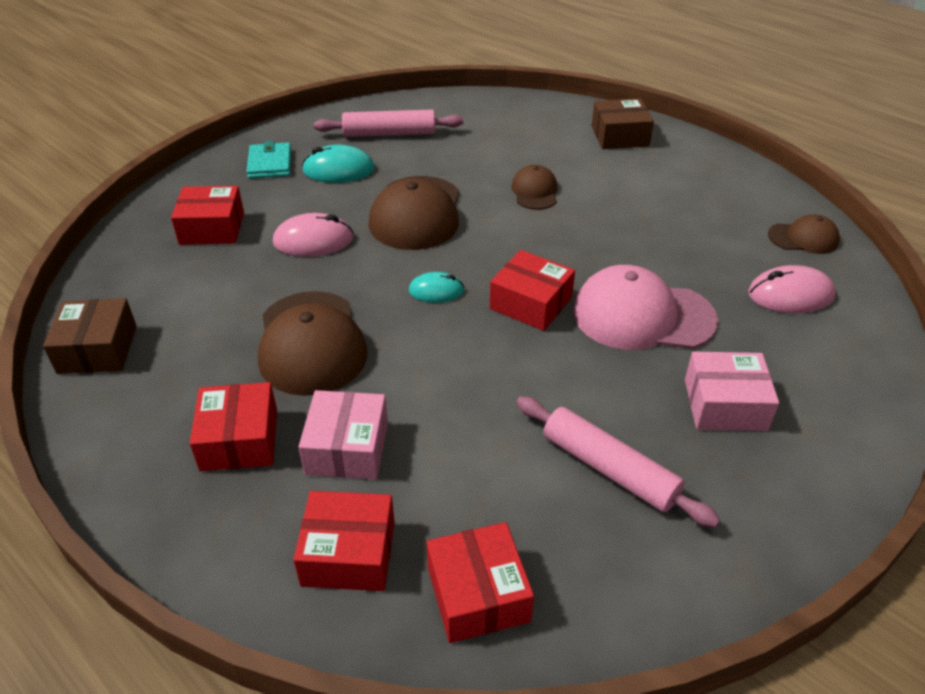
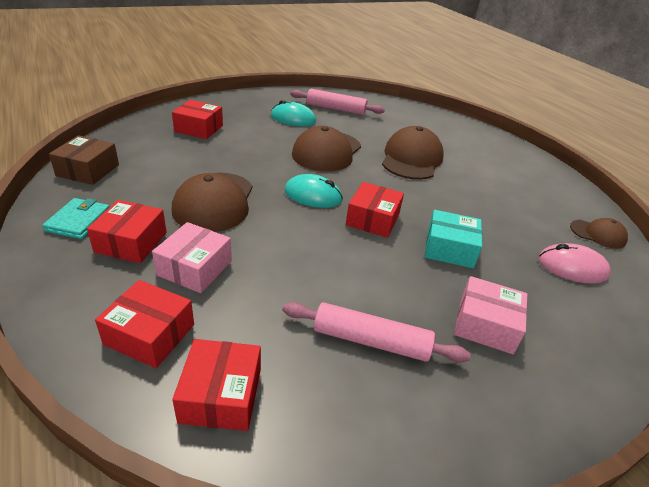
camera: 15 degrees right, 5 degrees down
(270, 164) = (255, 106): turquoise wallet -> turquoise wallet (79, 221)
(313, 241) = (253, 149): pink mouse -> none
(436, 291) = (313, 195): turquoise mouse -> turquoise mouse, size x1.54
(531, 303) = (373, 219): red box -> red box turned 60 degrees clockwise
(535, 191) = (411, 159): brown cap -> brown cap, size x1.85
(609, 469) = (371, 341): pink rolling pin -> pink rolling pin turned 45 degrees counterclockwise
(620, 136) = (486, 143): brown box -> none
(642, 316) = (449, 249): pink cap -> turquoise box

